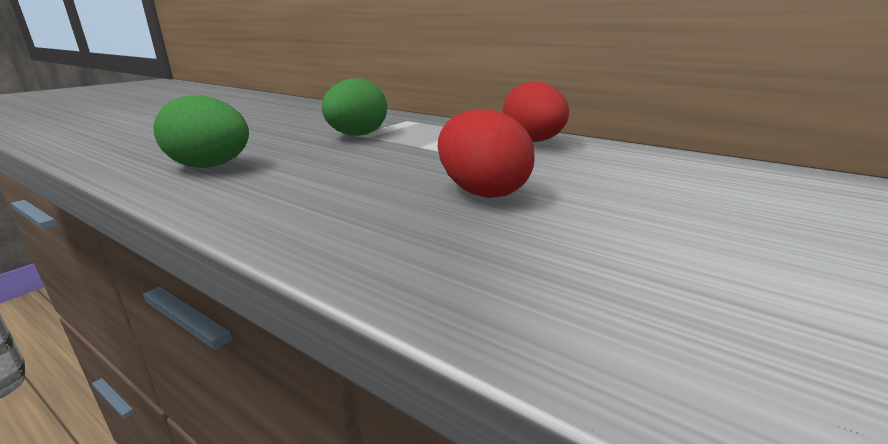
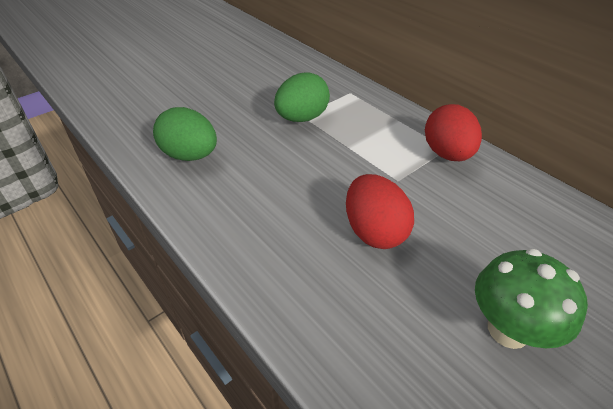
camera: 15 degrees right, 20 degrees up
(705, 240) = (508, 330): none -> green mushroom

